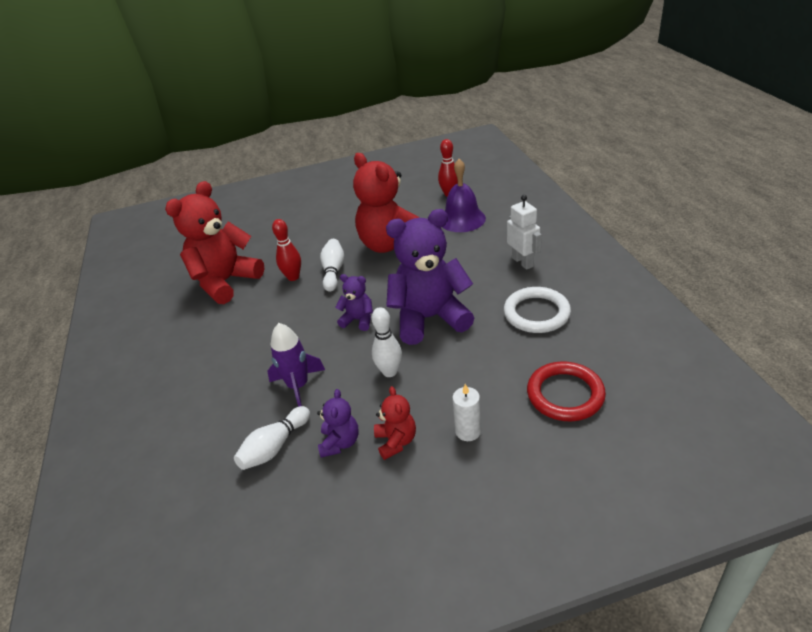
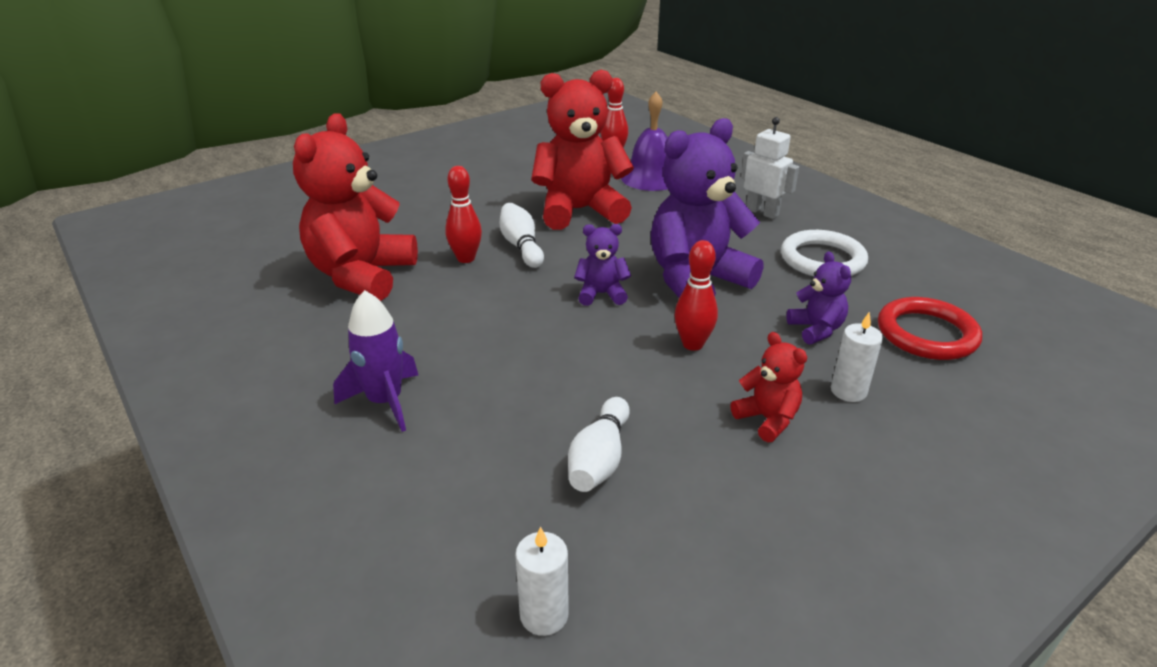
camera: 25 degrees left, 5 degrees down
(181, 540) = (544, 615): none -> white candle
(298, 386) = (576, 381): purple rocket -> purple rocket (385, 402)
(340, 442) = (691, 435): purple teddy bear -> purple teddy bear (816, 330)
(390, 372) = (692, 344): white bowling pin -> red bowling pin
(391, 245) = (579, 211): red teddy bear -> red teddy bear turned 135 degrees clockwise

